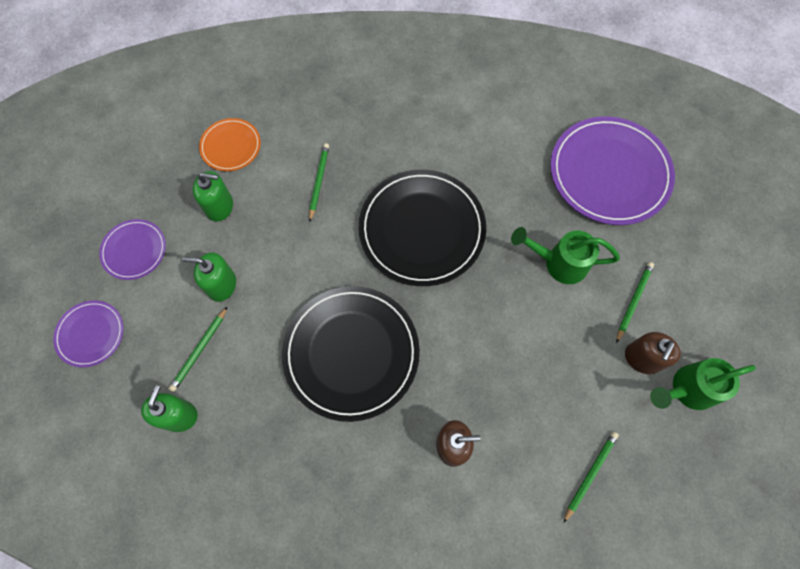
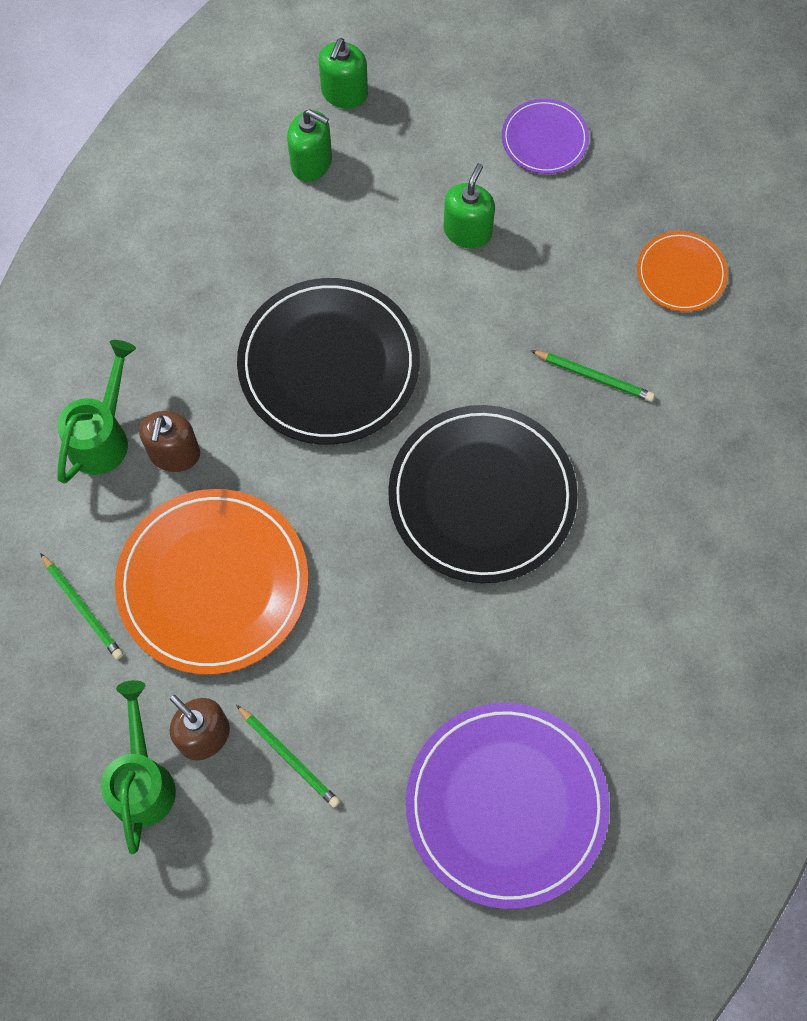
camera: 105 degrees right, 0 degrees up
(90, 334) = (442, 83): purple plate -> none
(200, 350) = (386, 195): green pencil -> none
(219, 206) = (585, 245): green soap dispenser -> green soap dispenser (344, 93)
(539, 385) = (213, 583): none -> orange plate
(558, 263) = (377, 670): green watering can -> green watering can (103, 435)

